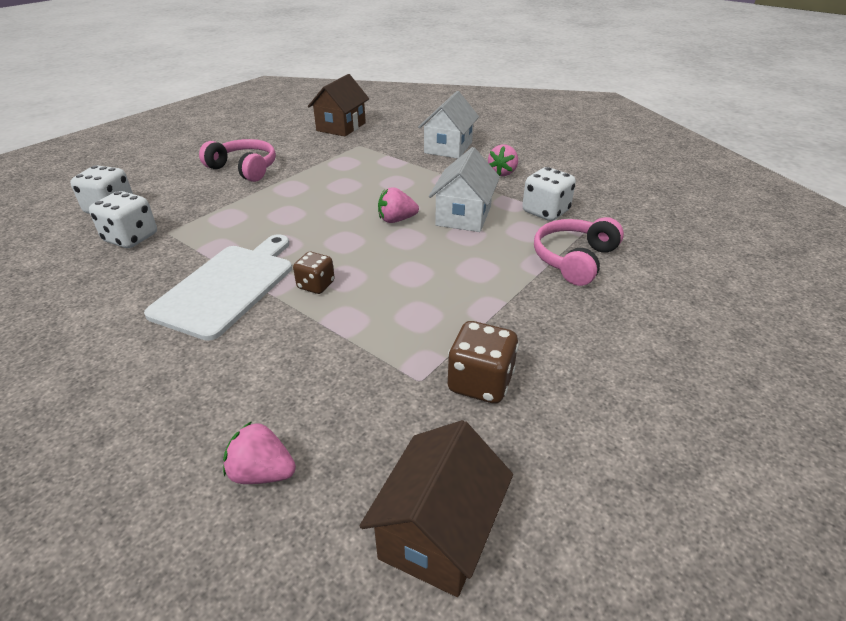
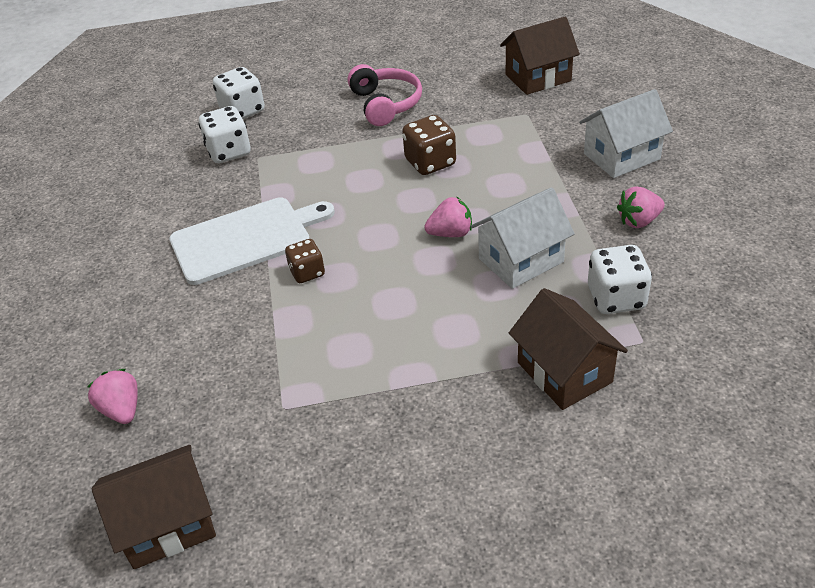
camera: 45 degrees right, 5 degrees up
(396, 220) = (450, 233): pink strawberry -> pink strawberry turned 135 degrees clockwise
(480, 382) = (322, 439): brown dice -> brown dice (430, 163)
(574, 259) = (564, 372): pink headphones -> brown house

